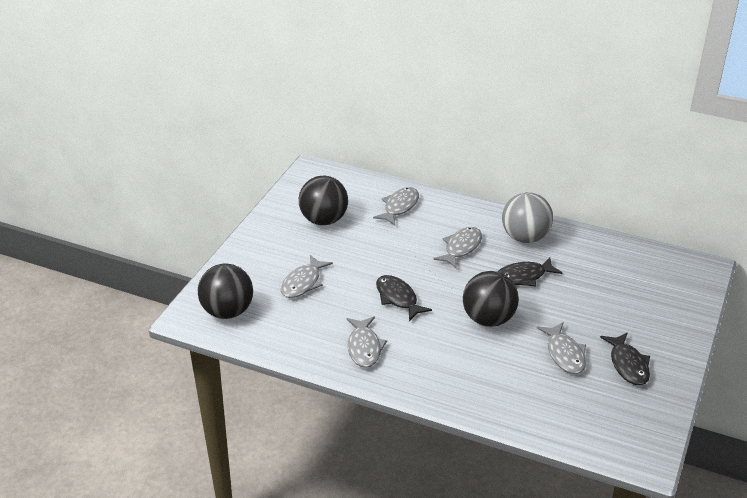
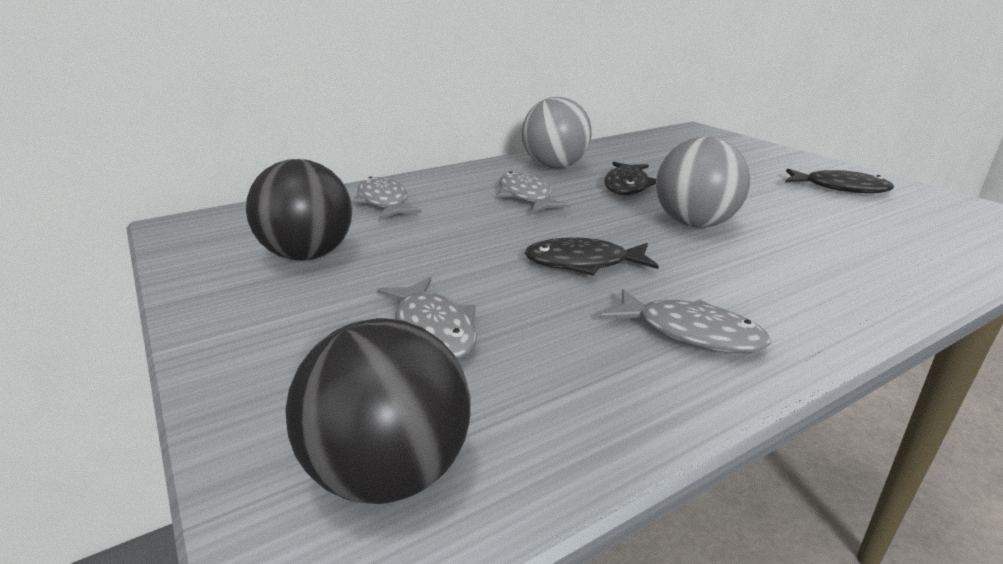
camera: 55 degrees left, 10 degrees down
(488, 319) = (694, 224): black ball -> grey ball
(564, 354) = (802, 208): grey fish -> none

